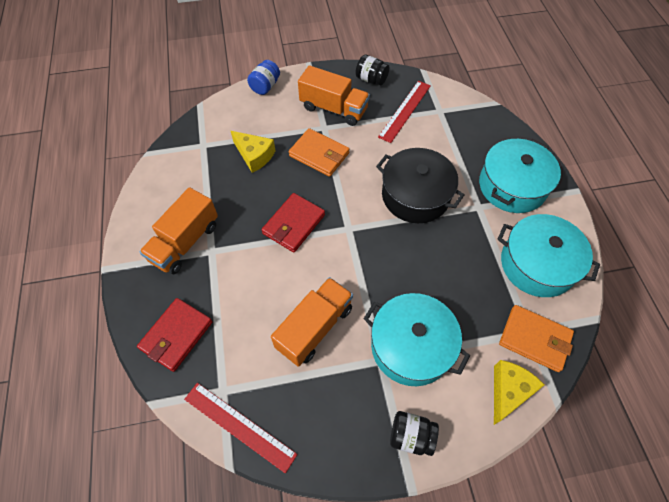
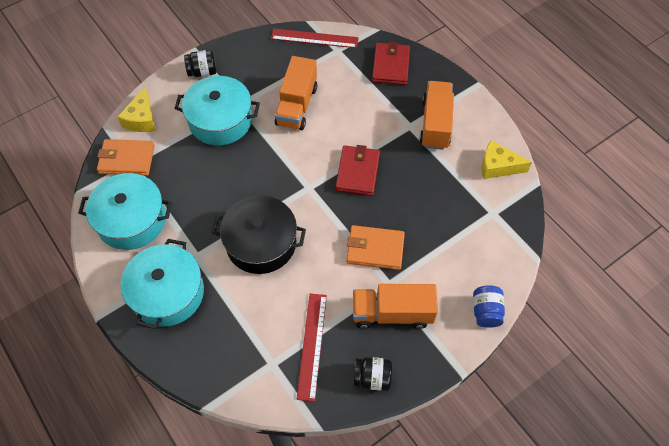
camera: 155 degrees right, 0 degrees up
(254, 156) = (436, 222): yellow cheese -> yellow cheese (497, 166)

